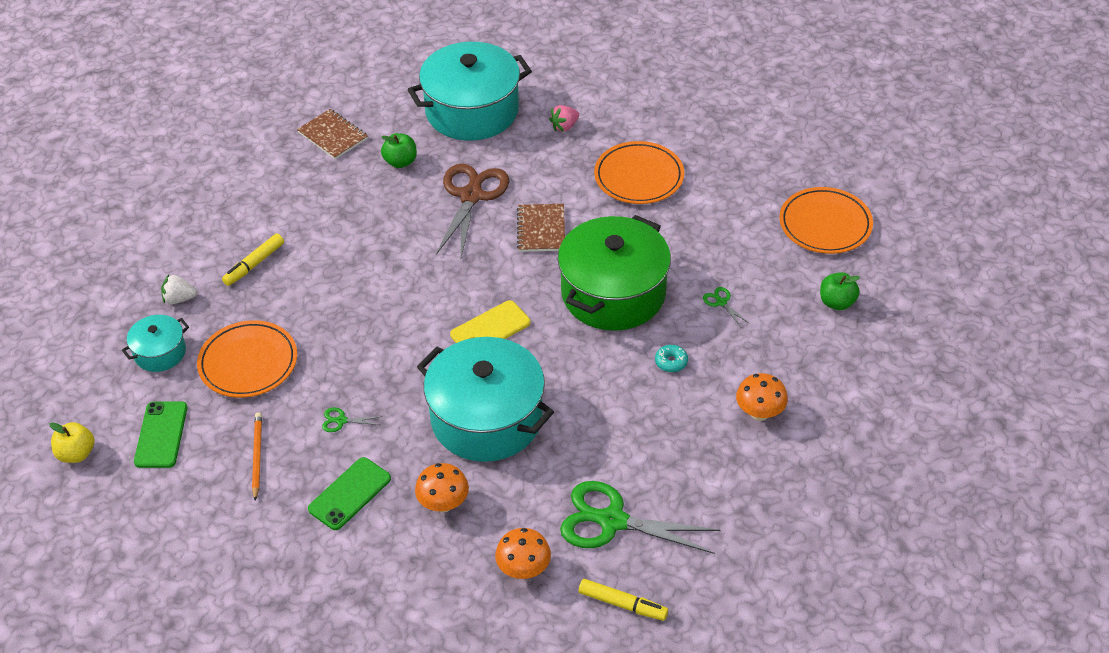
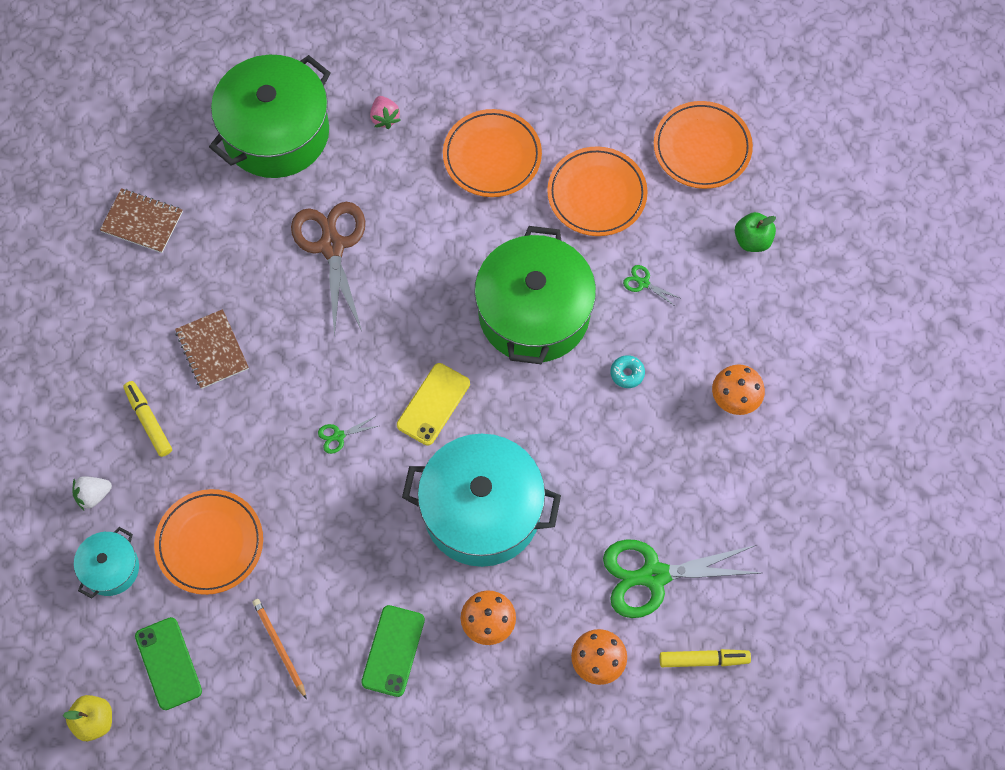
camera: 25 degrees left, 20 degrees up
(254, 264) = (149, 421): yellow marker -> yellow marker turned 135 degrees clockwise
(341, 421) = (341, 572): green scissors -> green scissors (339, 436)
(400, 162) = (234, 229): green apple -> none
(472, 111) = (276, 132): turquoise pot -> green pot
(541, 229) = (425, 261): brown notebook -> brown notebook (212, 350)
(564, 126) = (385, 118): pink strawberry -> pink strawberry turned 45 degrees counterclockwise
(714, 228) = (597, 194): none -> orange plate

